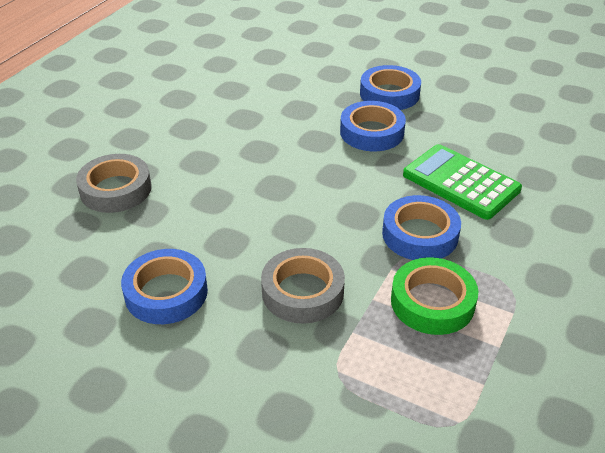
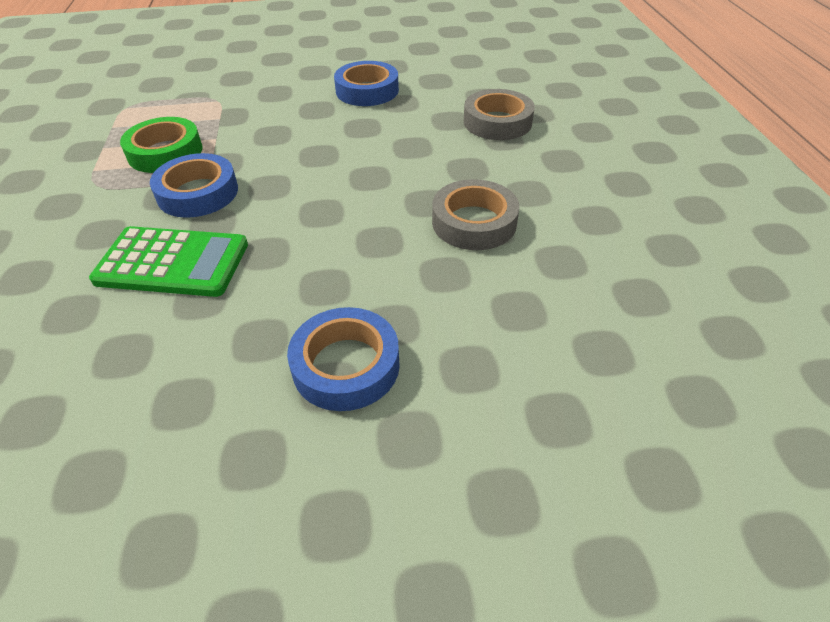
camera: 145 degrees right, 5 degrees up
(302, 292) = (272, 123): grey tape -> grey tape (474, 222)
(372, 132) = (322, 282): blue tape -> none

